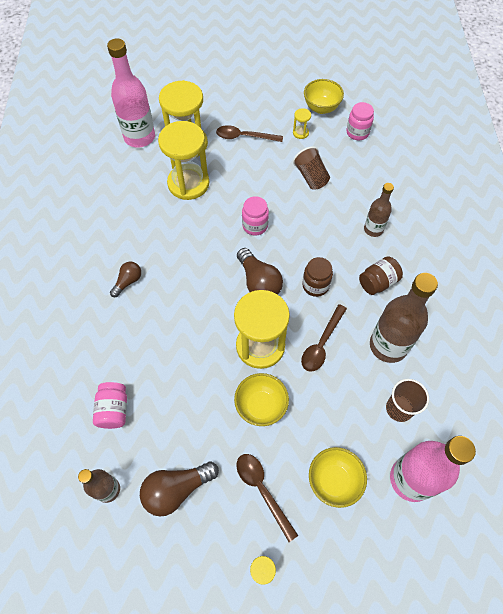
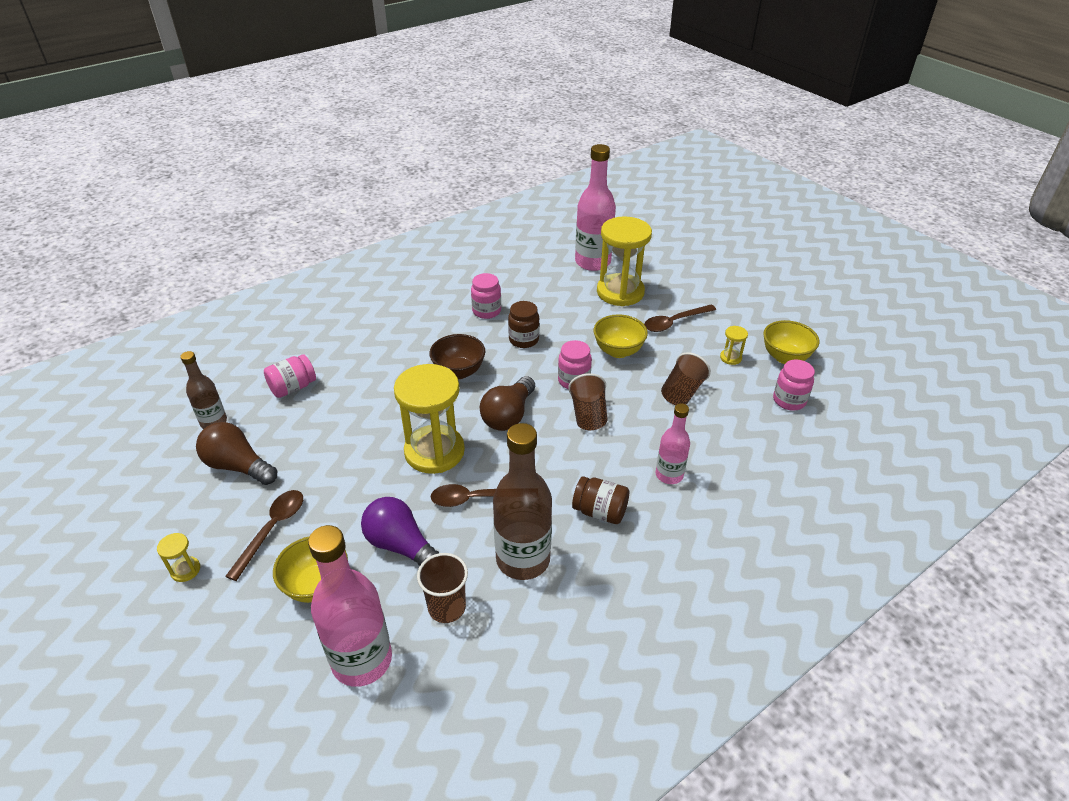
camera: 55 degrees right, 20 degrees down
(128, 282) = (430, 332): brown light bulb -> none
(136, 232) = (486, 311): none -> pink jar
(188, 183) = (575, 315): yellow hourglass -> none
(190, 287) = (459, 372): none -> brown bowl
(244, 137) = (674, 322): brown spoon -> brown spoon turned 90 degrees counterclockwise
(261, 406) = (365, 484): yellow bowl -> yellow bowl (618, 351)
(293, 237) = (588, 415): none -> brown cup
(315, 285) = (545, 460): brown jar -> brown jar (523, 340)
(333, 410) = (401, 546): none -> purple light bulb
(373, 229) = (669, 475): brown bottle -> pink bottle

